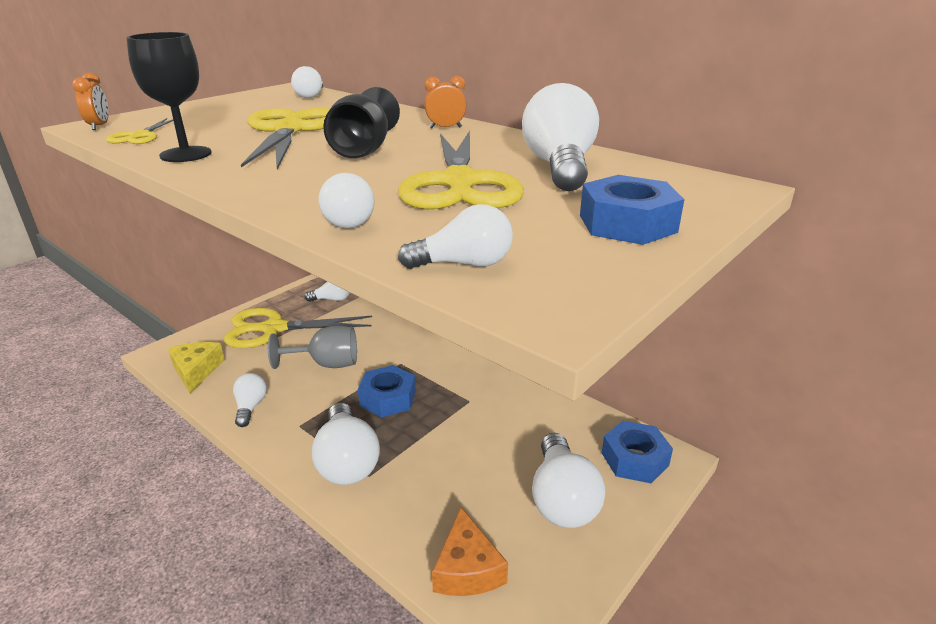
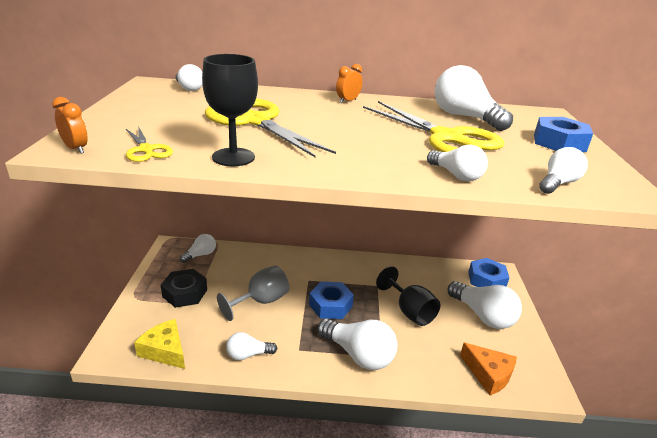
camera: 40 degrees left, 0 degrees up
(250, 407) = (248, 355): white light bulb -> white light bulb turned 60 degrees counterclockwise
(274, 329) = (185, 293): yellow scissors -> black nut
(363, 150) = (343, 127): black goblet -> black goblet (409, 311)

